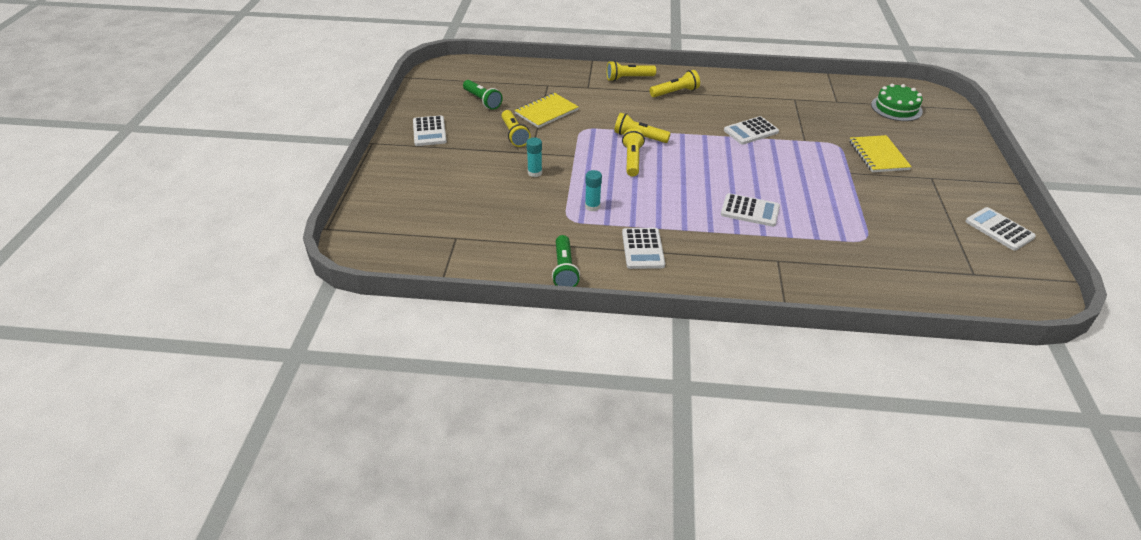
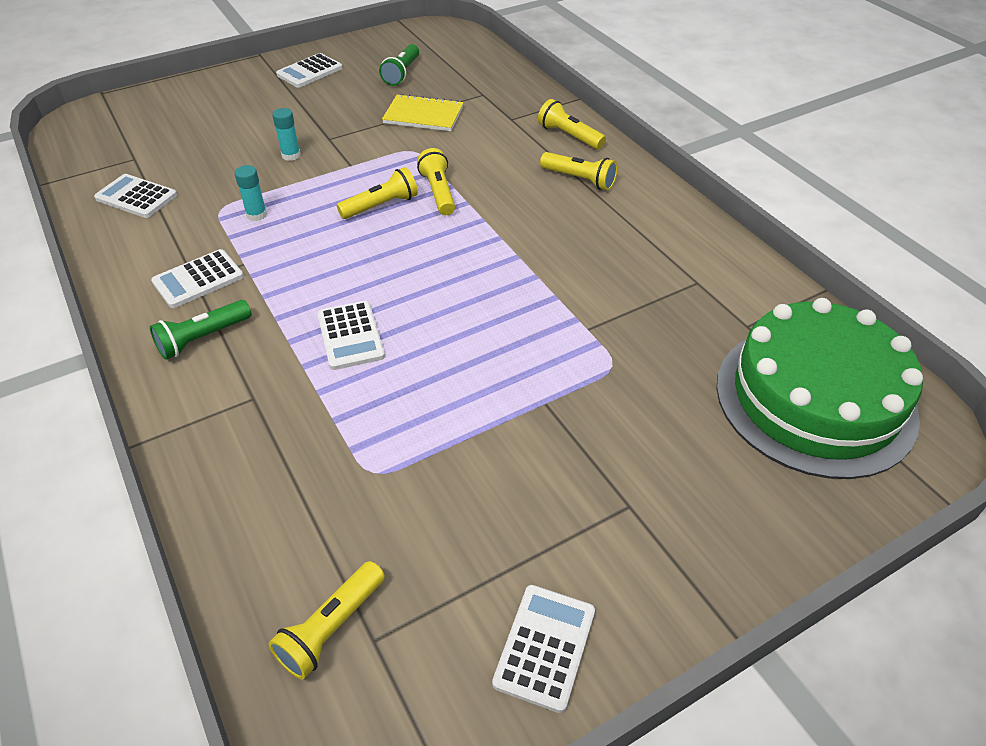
camera: 55 degrees right, 5 degrees up
(514, 135) = (354, 116): yellow flashlight -> yellow flashlight (331, 628)
(564, 270) = (121, 241): green flashlight -> green flashlight (202, 338)
(751, 131) = (554, 272): white calculator -> white calculator (136, 197)
(878, 155) = (630, 420): yellow notebook -> none
(896, 108) = (815, 399): green cake -> green cake, size x2.00

